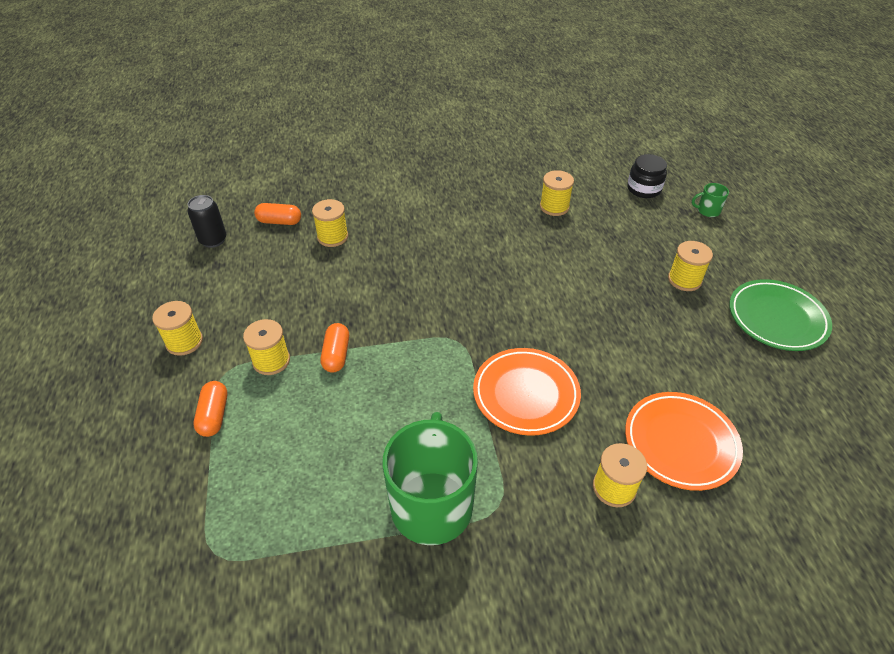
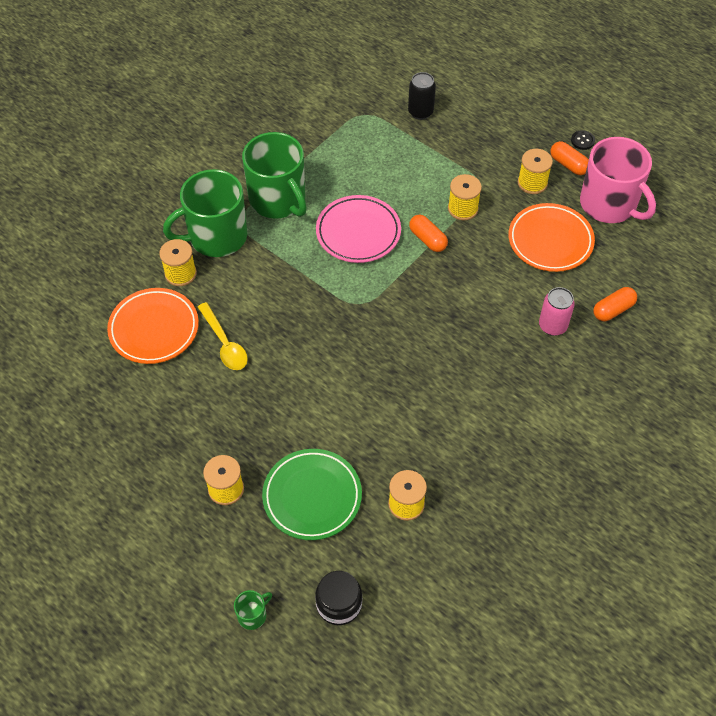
camera: 140 degrees right, 10 degrees up
(85, 348) = (582, 141): none -> black button
(162, 284) = (609, 204): none -> pink mug
(213, 240) = (633, 258): black can -> black can (420, 112)
(214, 415) = (451, 161): orange capsule -> orange capsule (568, 165)
(332, 237) = (552, 326): yellow spool -> pink can
(389, 405) = (358, 232): none -> pink plate
(526, 394) = (278, 296): orange plate -> orange plate (550, 241)
(541, 507) = (216, 236): none -> green mug
(613, 383) = (225, 343): none -> yellow spoon
(776, 318) = (126, 496): green plate -> green plate (312, 496)

